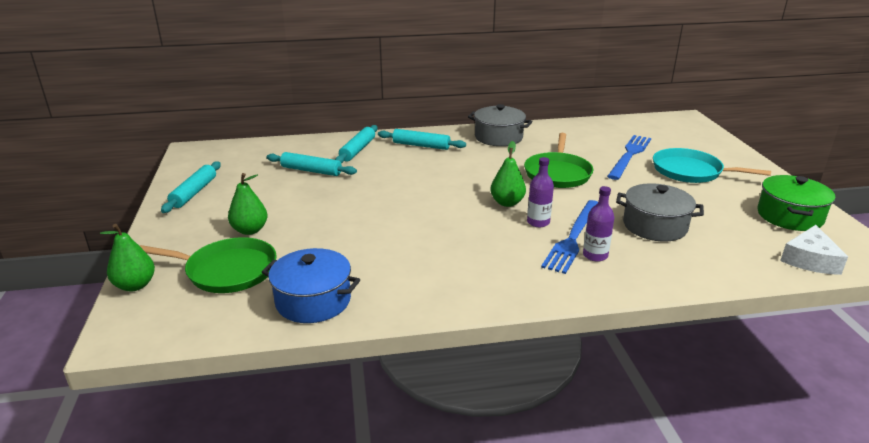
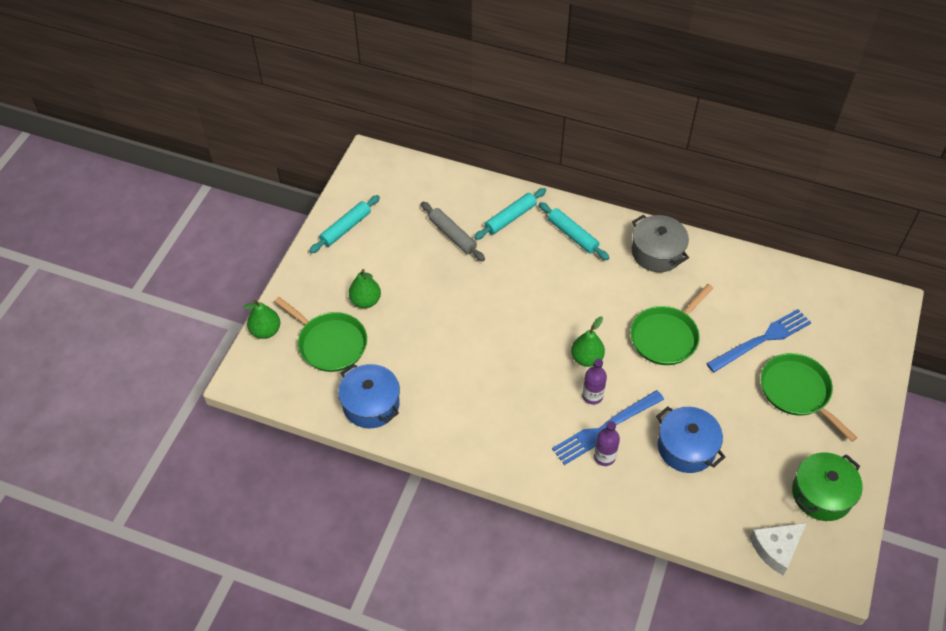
camera: 30 degrees right, 25 degrees up
(311, 171) = (452, 235): turquoise rolling pin -> grey rolling pin
(654, 226) = (686, 447): grey pot -> blue pot
(690, 171) = (797, 391): turquoise pan -> green pan

